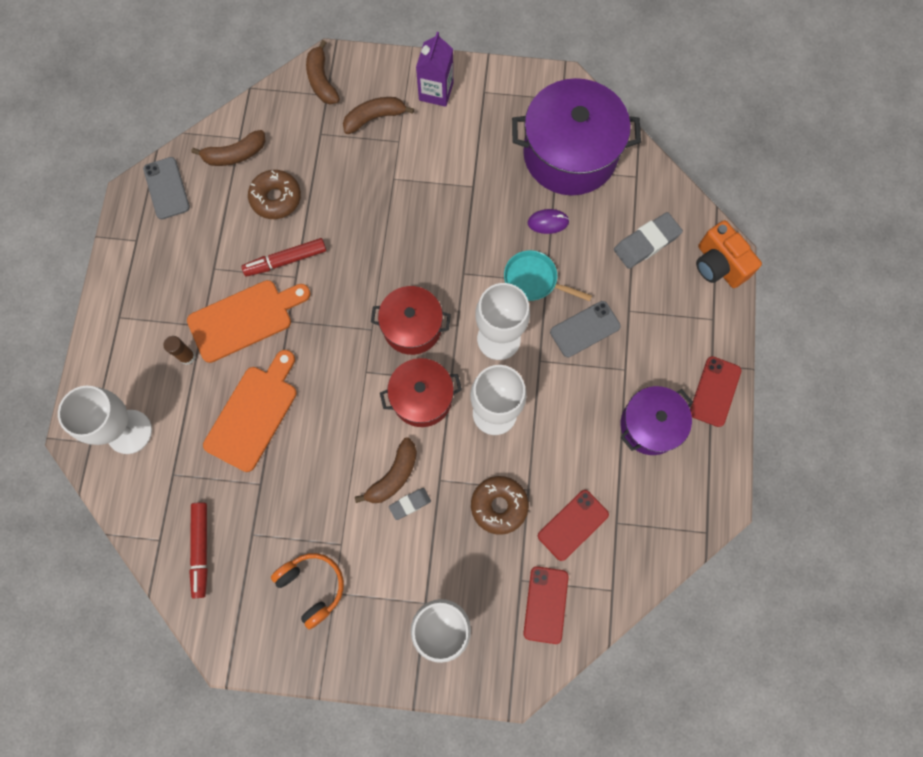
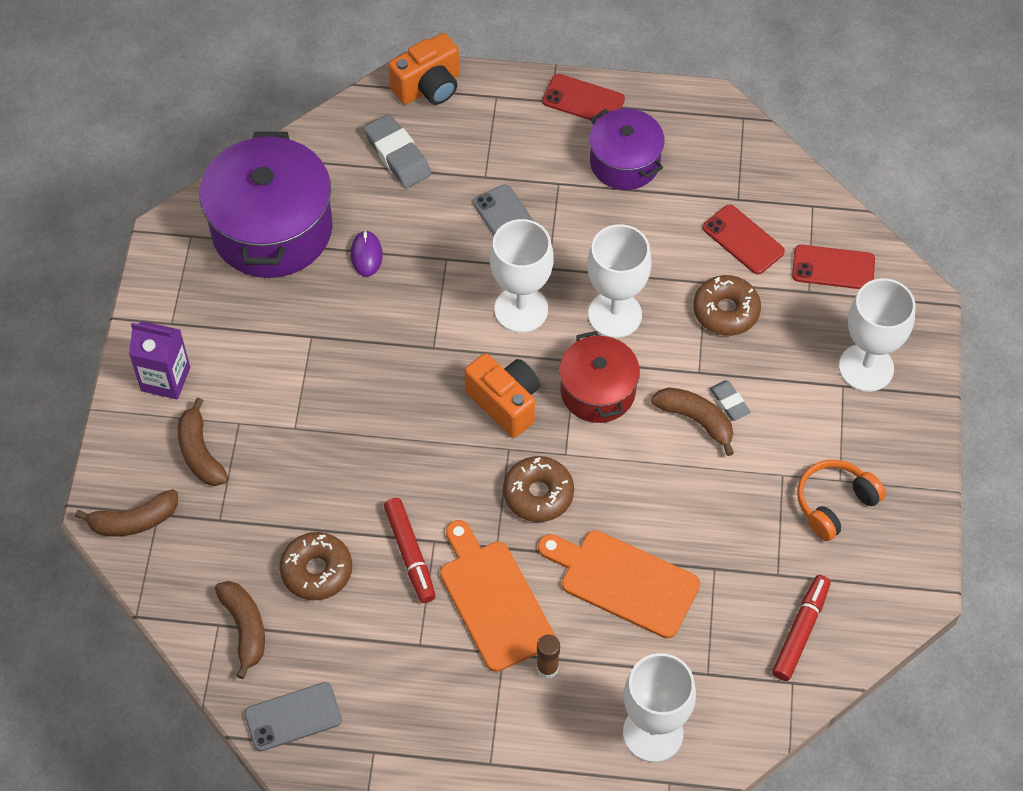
camera: 90 degrees left, 15 degrees down
(201, 549) = (800, 631): red marker -> red marker turned 60 degrees counterclockwise
(331, 351) = (538, 494): none -> brown donut
(412, 327) = (505, 403): red pot -> orange camera
(534, 280) = (444, 271): turquoise pan -> none

